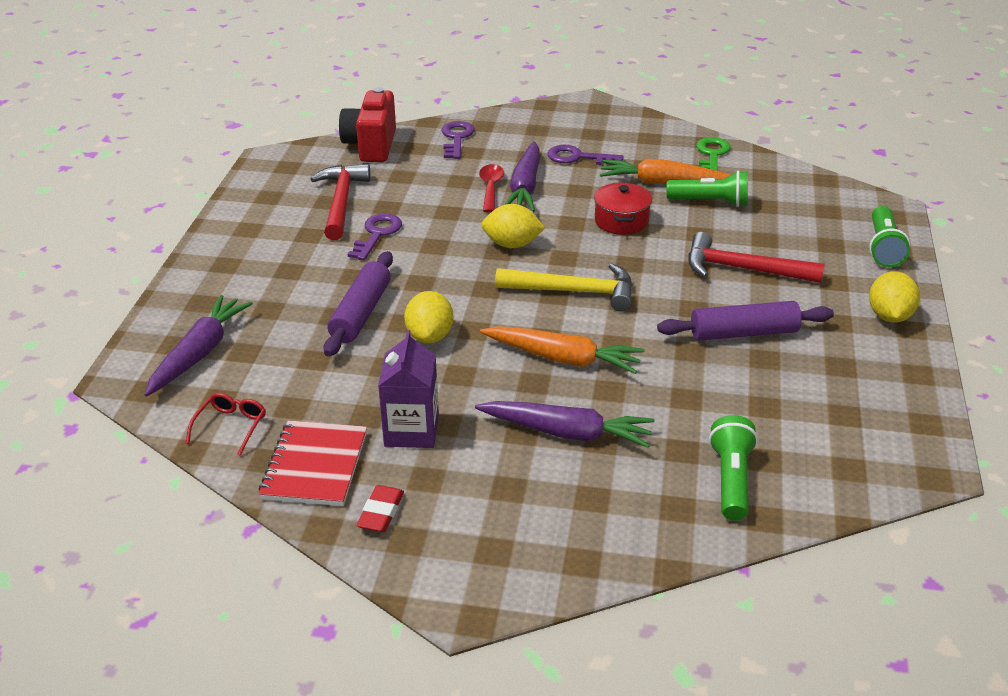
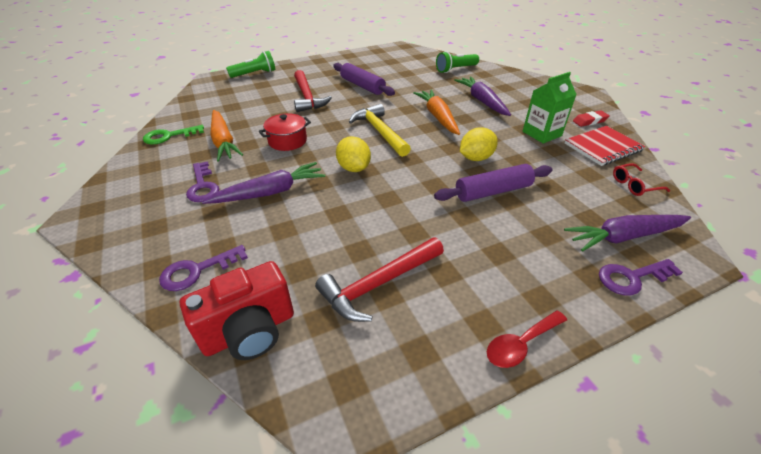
camera: 125 degrees left, 5 degrees up
(377, 234) = (404, 233): purple key -> purple key (631, 277)
(411, 431) = (541, 134): purple carton -> green carton
(491, 188) = (284, 208): red spoon -> red spoon (521, 344)
(710, 202) = (239, 121): green flashlight -> none
(889, 316) = (314, 64): yellow lemon -> none

